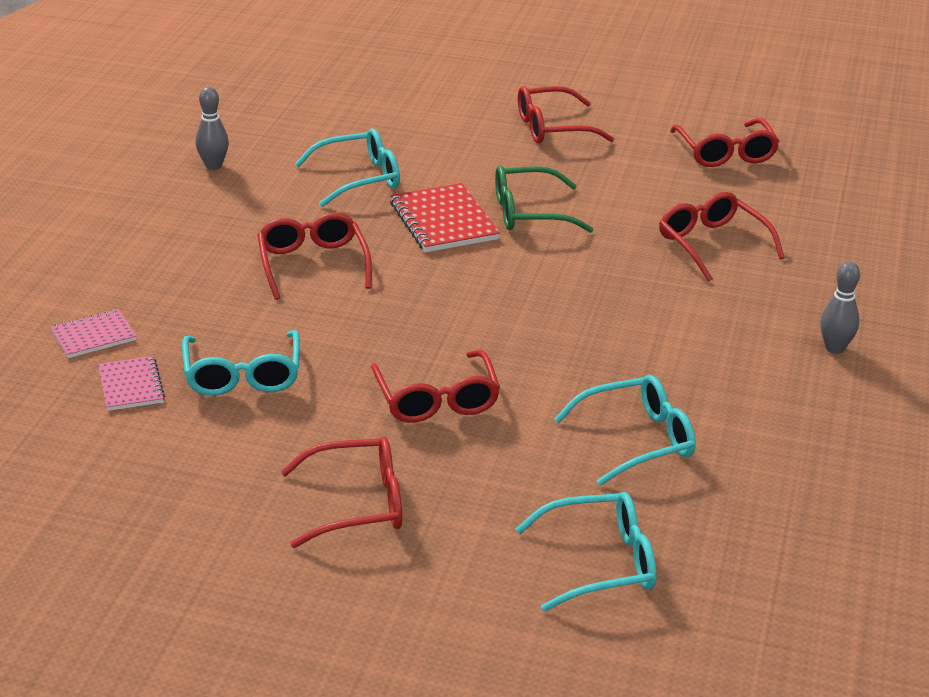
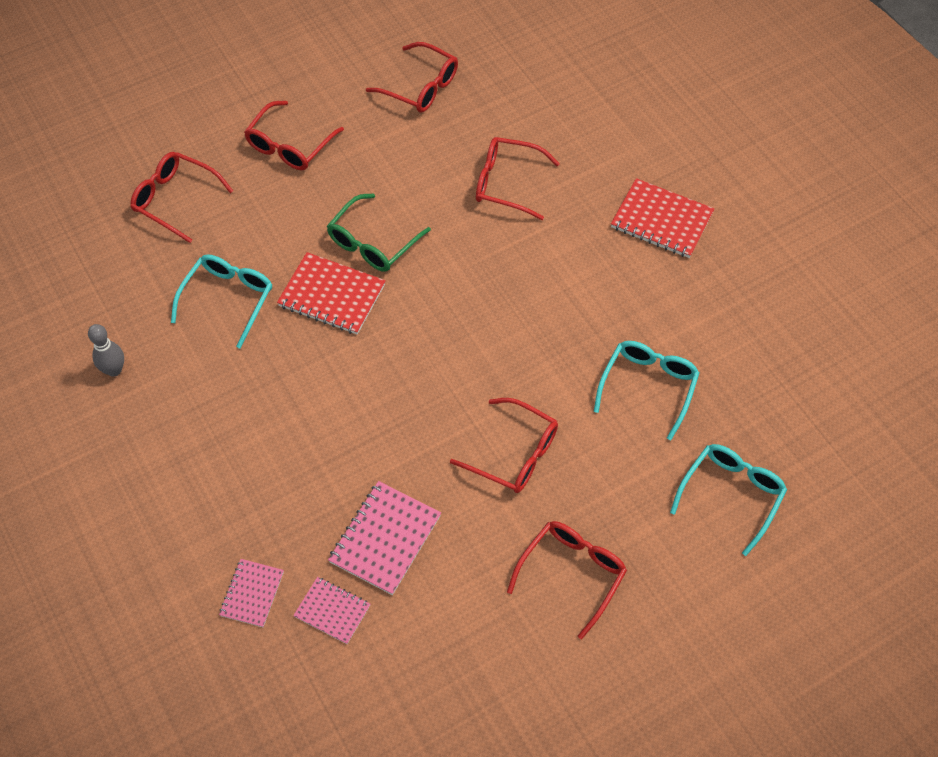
camera: 45 degrees left, 25 degrees up
(242, 375) = (385, 539): turquoise glasses -> pink notebook
(312, 264) = (302, 406): red glasses -> red glasses (175, 199)
(834, 348) = (661, 220): grey bowling pin -> red notebook

